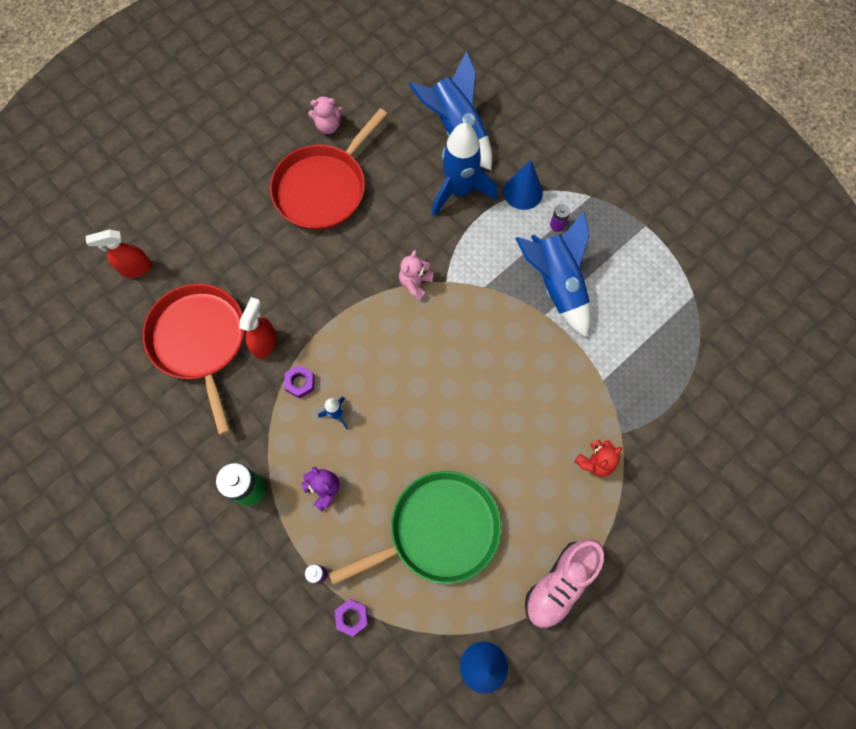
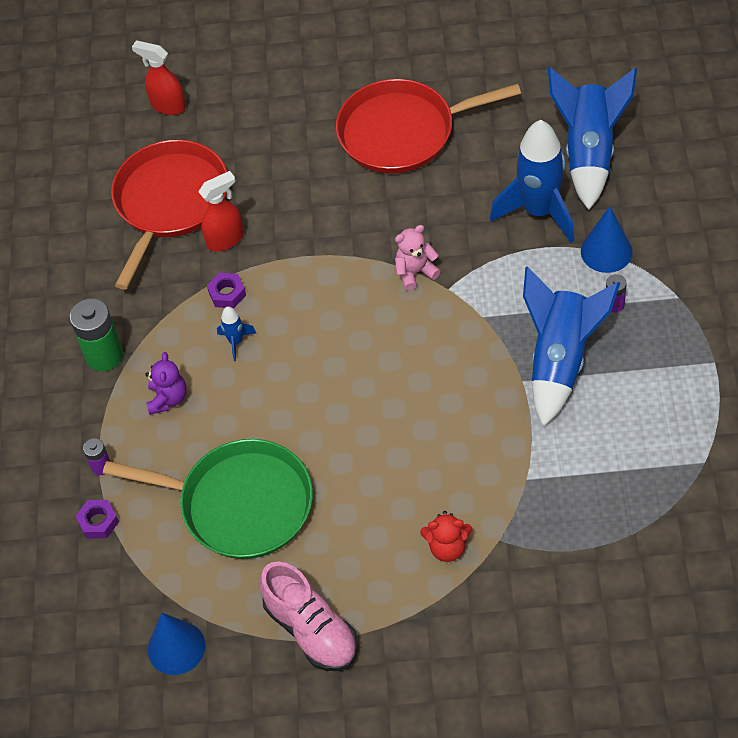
camera: 45 degrees right, 15 degrees down
(328, 126) = (458, 76): pink teddy bear -> none
(560, 584) = (311, 630): pink shoe -> pink shoe turned 120 degrees counterclockwise

